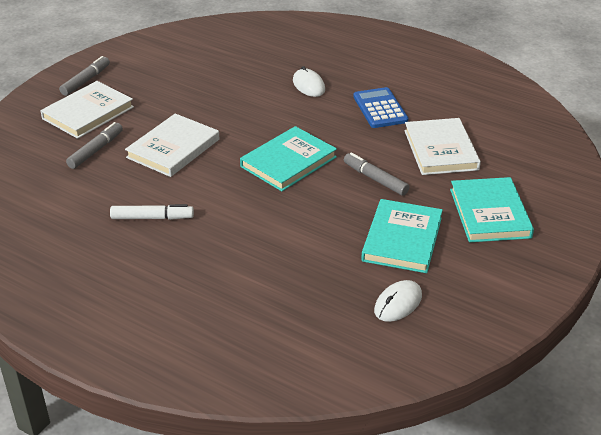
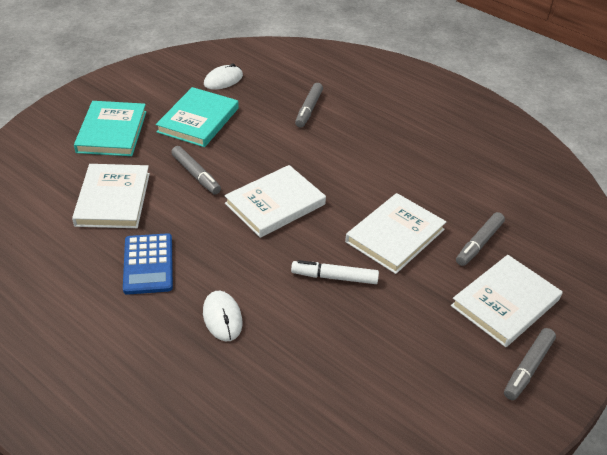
camera: 175 degrees left, 5 degrees up
(152, 218) = (407, 162): white marker -> white marker (334, 277)
(272, 271) = (308, 109): none -> grey marker
(288, 162) = (275, 204): turquoise book -> white book

